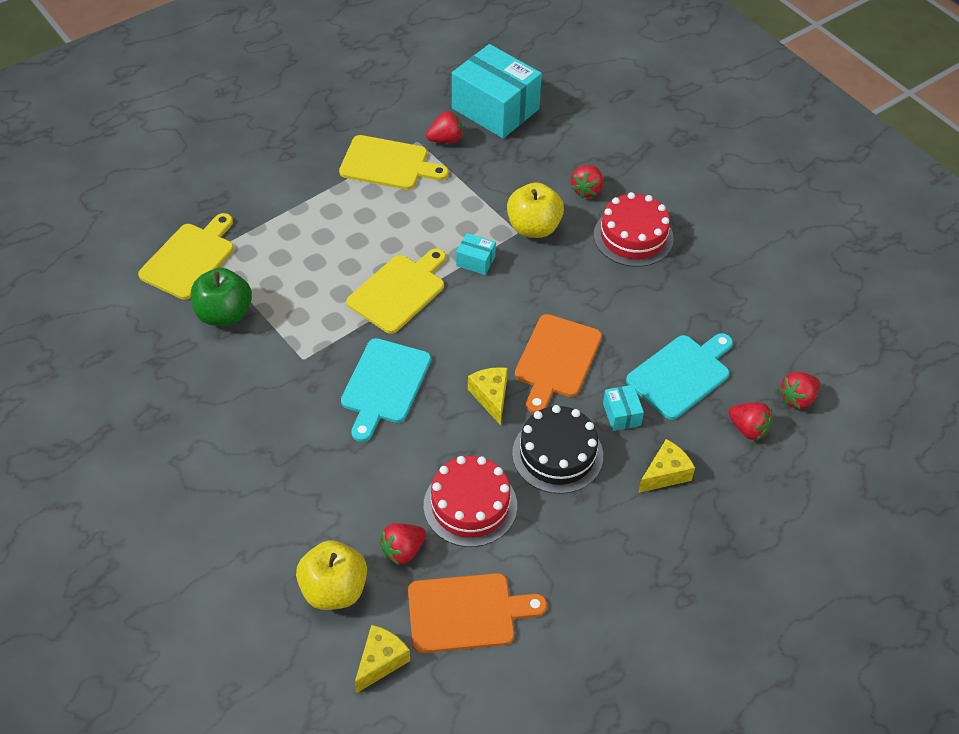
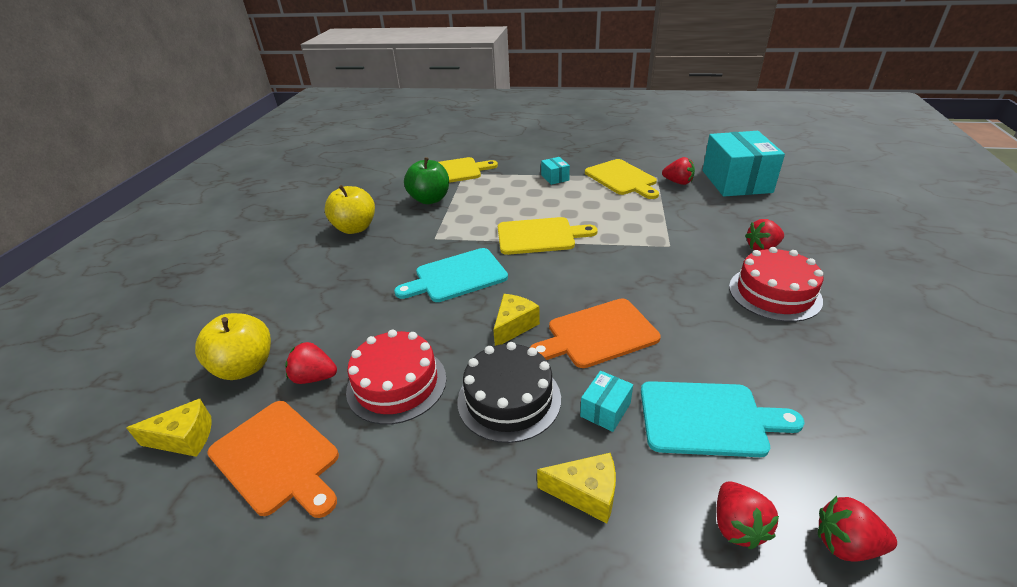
camera: 50 degrees right, 15 degrees down
(475, 261) = (614, 246): turquoise box -> turquoise box (555, 178)
(533, 227) = (686, 249): yellow apple -> yellow apple (355, 228)

